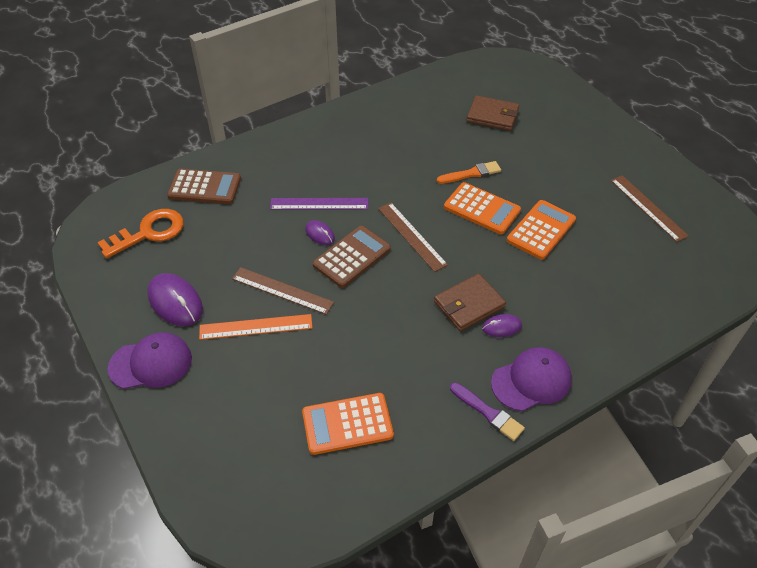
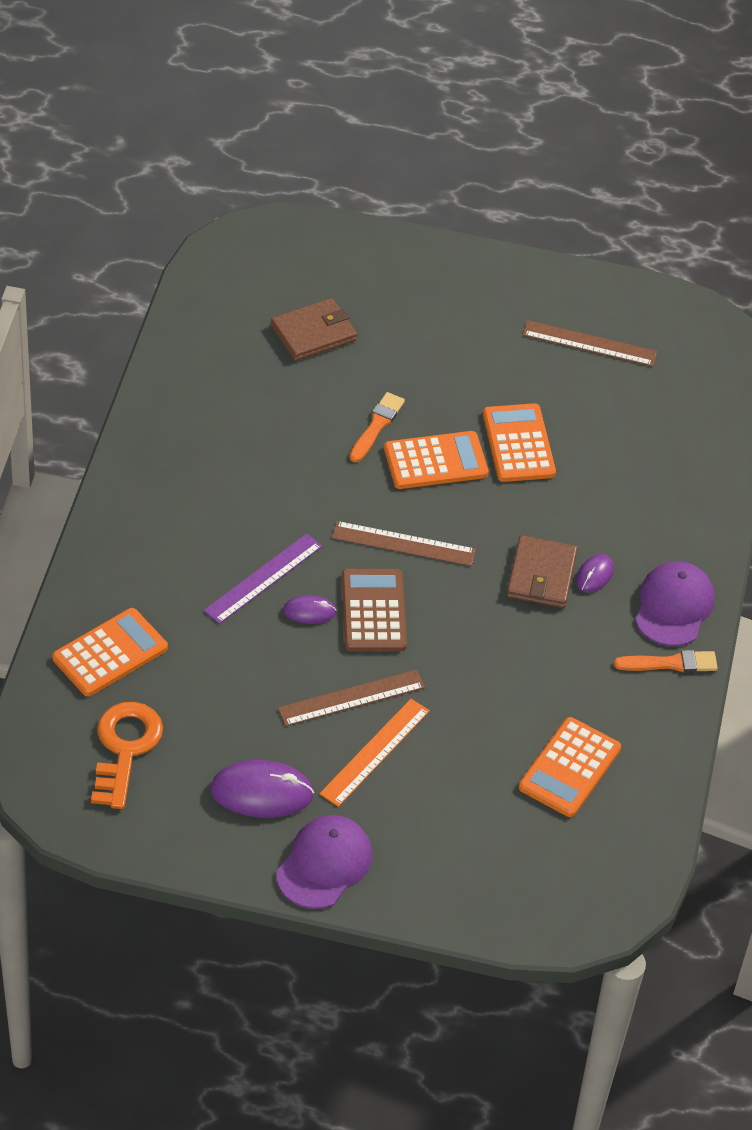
camera: 50 degrees left, 0 degrees up
(204, 187) = (110, 653): brown calculator -> orange calculator
(488, 413) = (670, 663): purple brush -> orange brush

